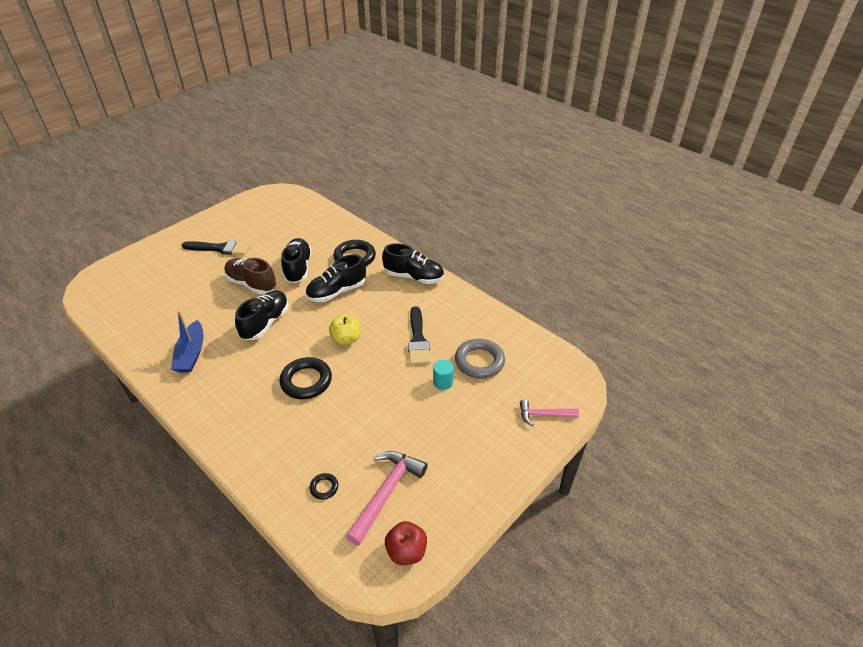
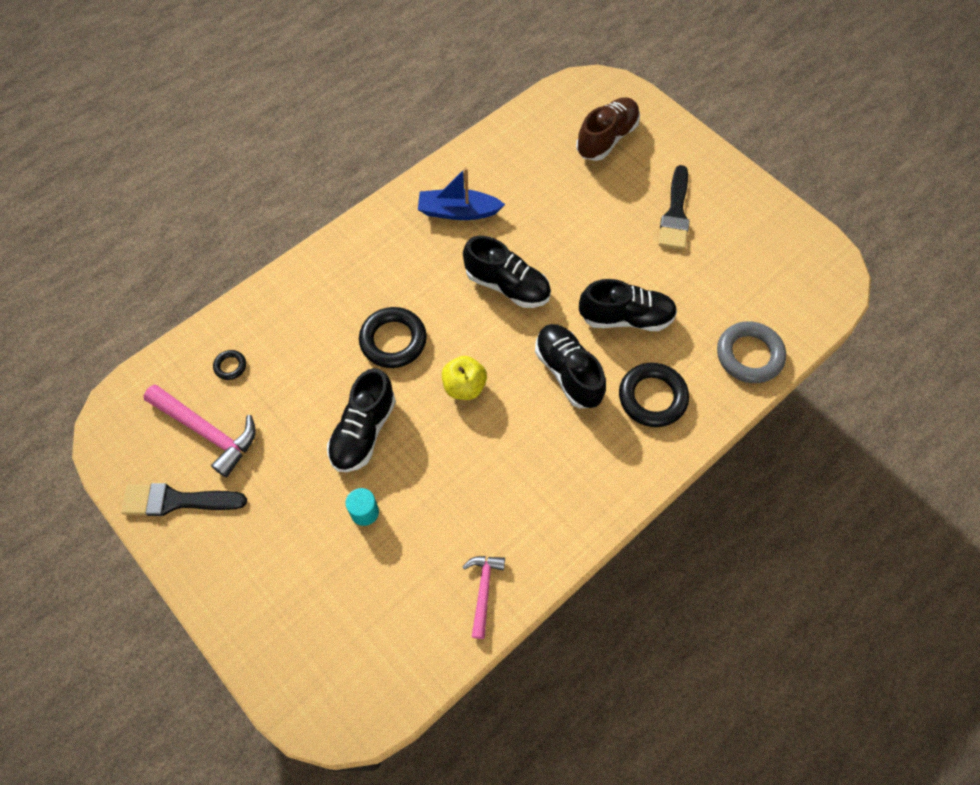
camera: 95 degrees right, 20 degrees up
(251, 284) = (591, 261): brown shoe -> brown shoe (607, 138)
(406, 551) = (130, 449): red apple -> none
(414, 277) = (599, 487): black shoe -> black shoe (363, 431)
(418, 340) = (453, 484): black brush -> black brush (177, 501)
(479, 361) = (397, 569): grey ring -> grey ring (749, 355)
(544, 415) = (280, 648): pink hammer -> pink hammer (483, 590)

